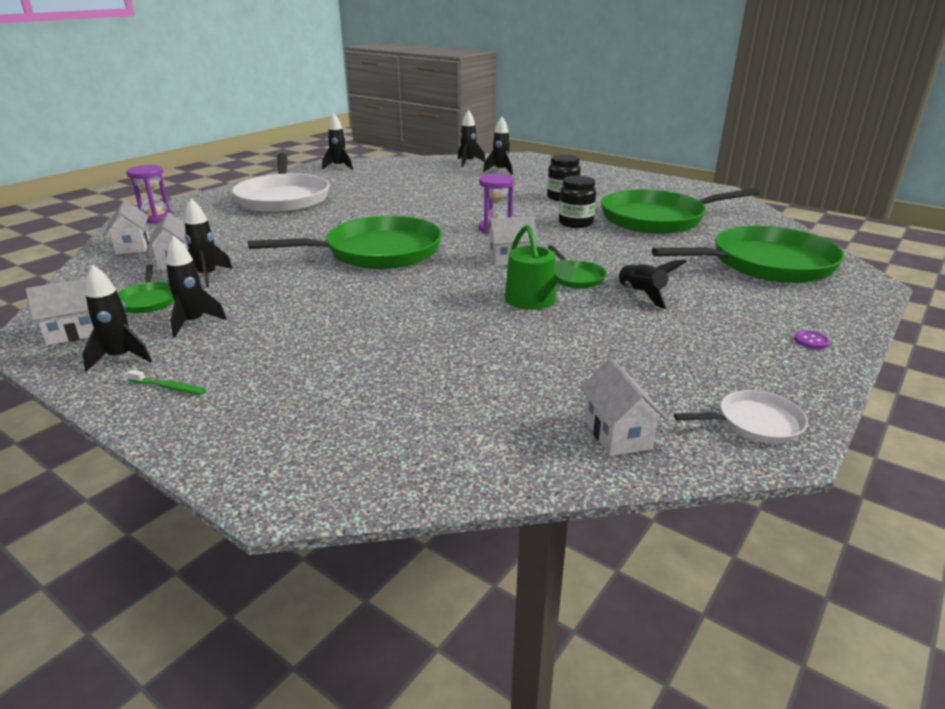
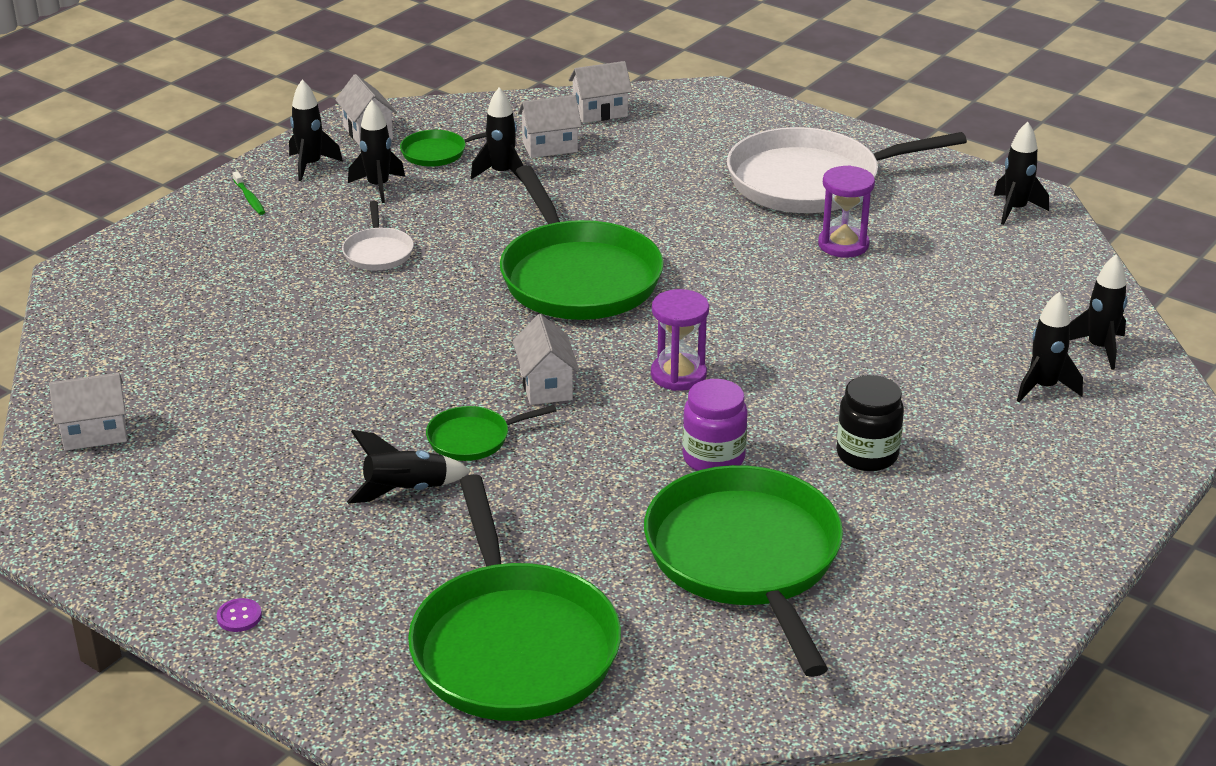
camera: 90 degrees right, 5 degrees up
(156, 218) = (710, 105): purple hourglass -> purple hourglass (843, 245)
(169, 387) = (249, 198): green toothbrush -> green toothbrush turned 45 degrees counterclockwise
(533, 301) = (398, 399): green watering can -> none
(575, 223) = (713, 458): black jar -> purple jar
(755, 423) = (81, 523): white pan -> white pan (378, 252)

